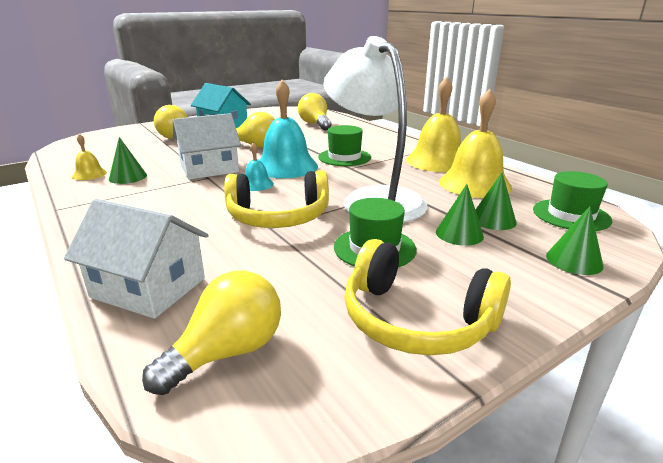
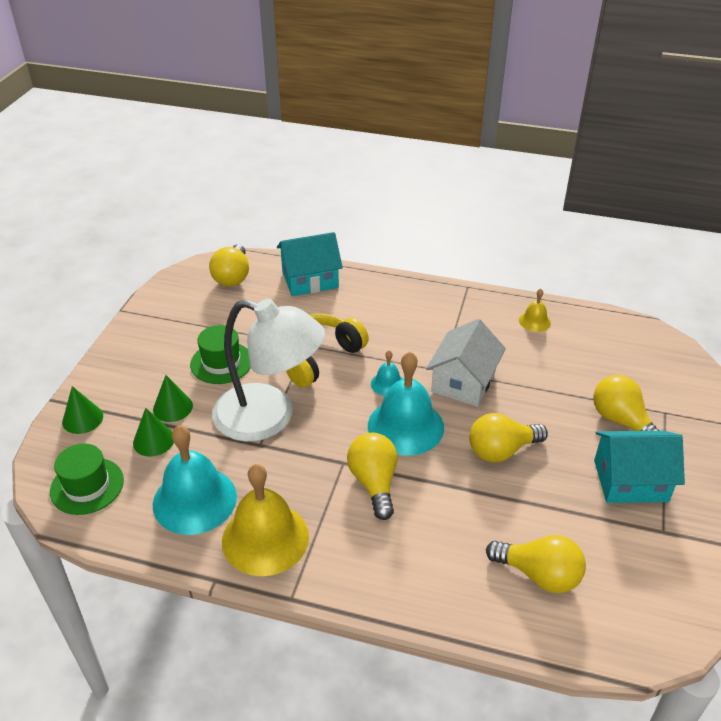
camera: 140 degrees right, 15 degrees up
(128, 177) = (500, 335): green cone -> none
(148, 288) = (310, 279): white house -> turquoise house
(344, 157) = (374, 483): green hat -> yellow light bulb
(416, 320) = (163, 328): yellow headphones -> none
(474, 184) = (194, 500): yellow bell -> turquoise bell

